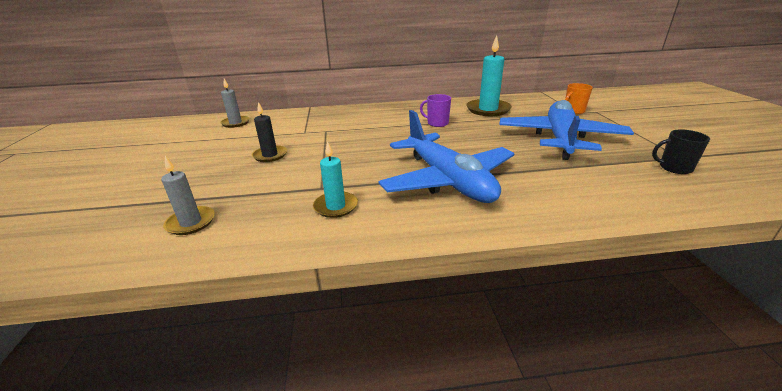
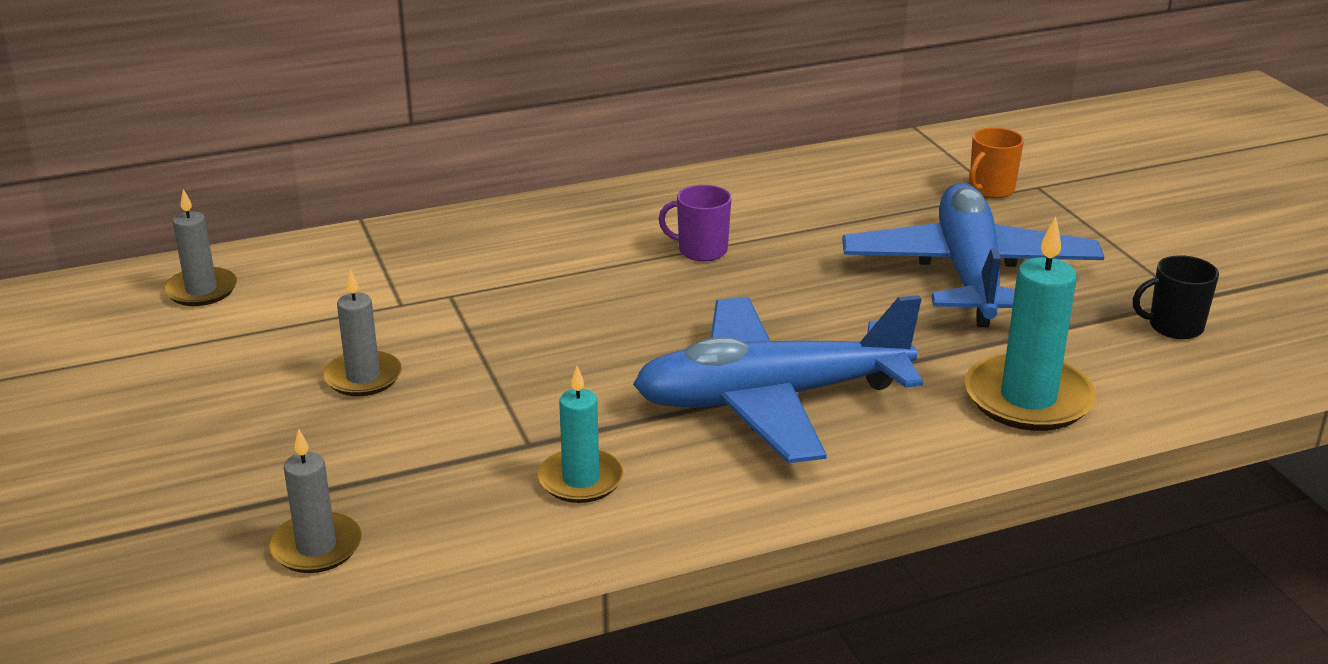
camera: 15 degrees left, 0 degrees up
(270, 155) = (363, 377): black candle -> grey candle
(447, 180) = (771, 399): blue plane -> blue plane turned 120 degrees clockwise
(488, 110) = (804, 198): turquoise candle -> turquoise candle (1028, 399)

